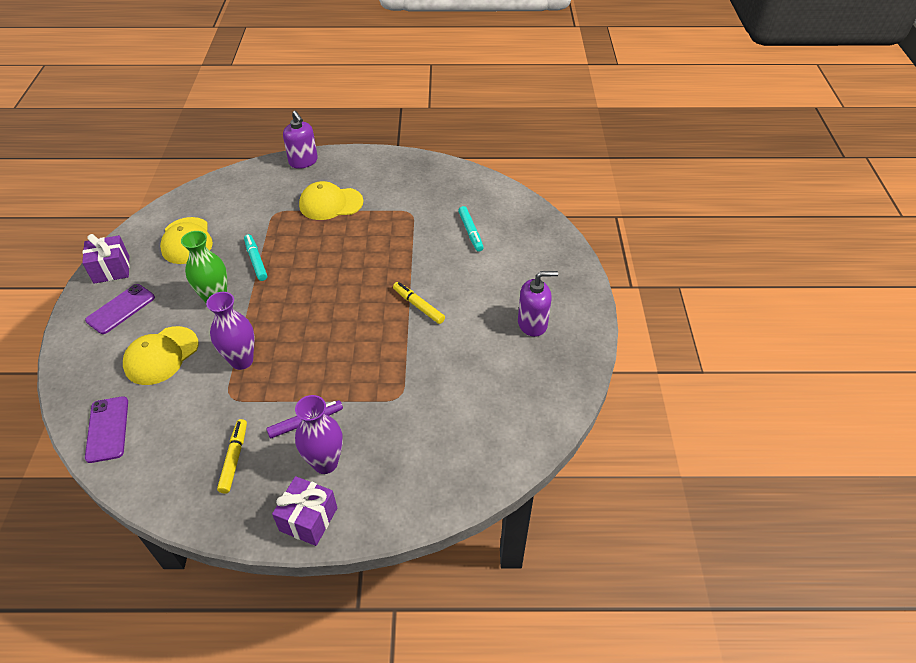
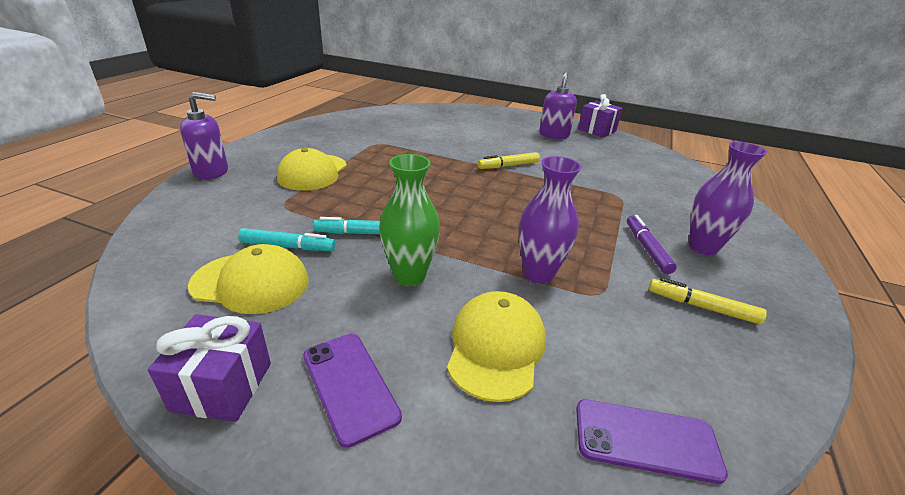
camera: 70 degrees left, 15 degrees down
(161, 355) = (496, 347): yellow cap -> yellow cap turned 135 degrees counterclockwise
(308, 519) = (778, 271): purple gift -> purple gift (597, 130)
(470, 232) = (431, 129): turquoise marker -> turquoise marker (287, 246)

